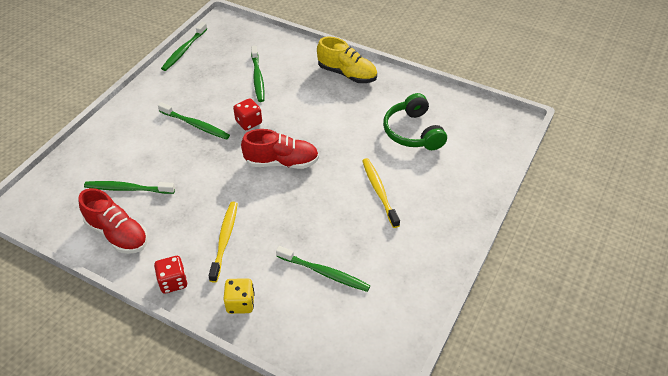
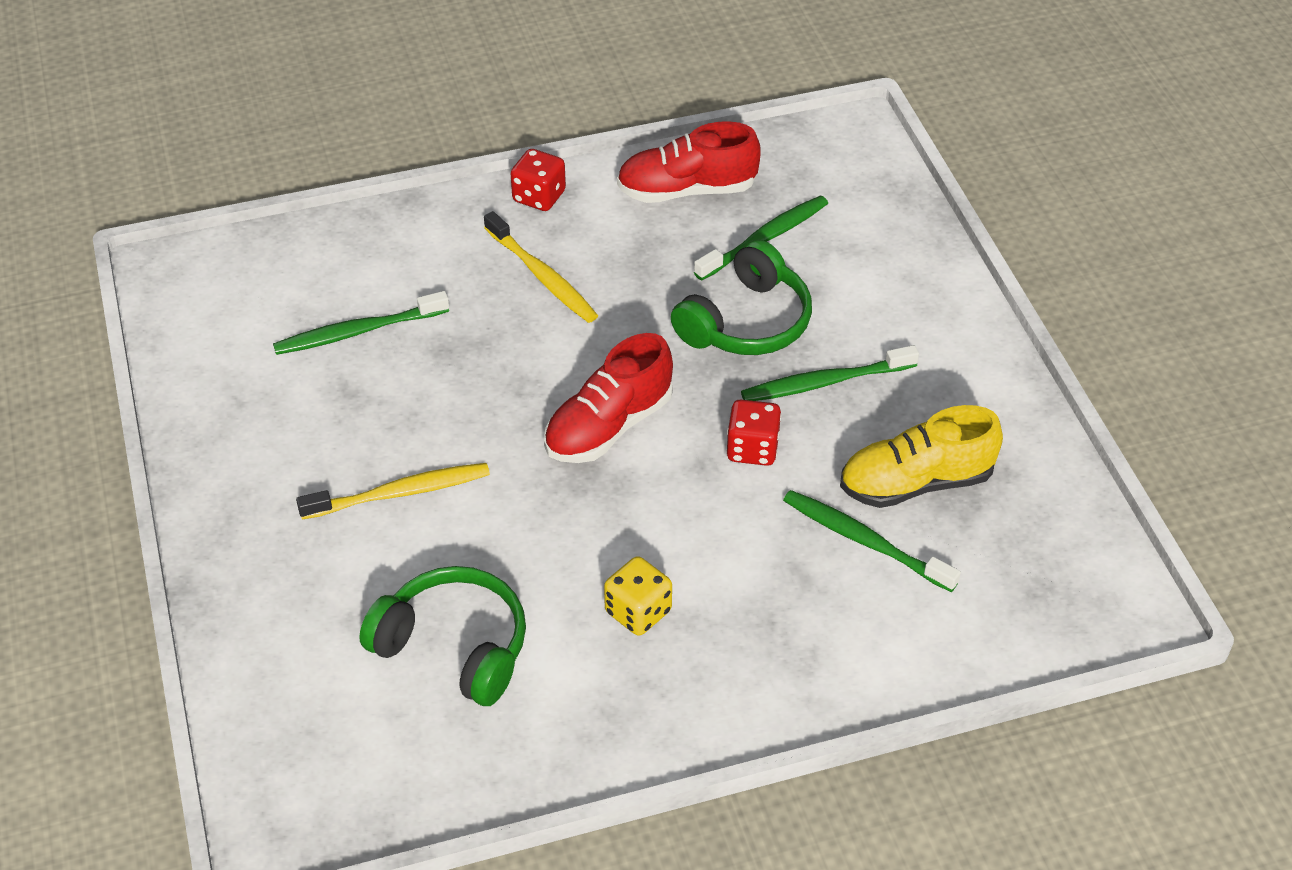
camera: 135 degrees right, 0 degrees up
(184, 50) = (1076, 491): green toothbrush -> none
(185, 163) = (746, 322): none -> green headphones
(240, 303) = (426, 232): yellow dice -> yellow dice (638, 612)
(347, 74) = (721, 683): yellow shoe -> yellow shoe (916, 483)
(379, 191) = (400, 493): yellow toothbrush -> yellow toothbrush turned 45 degrees counterclockwise

